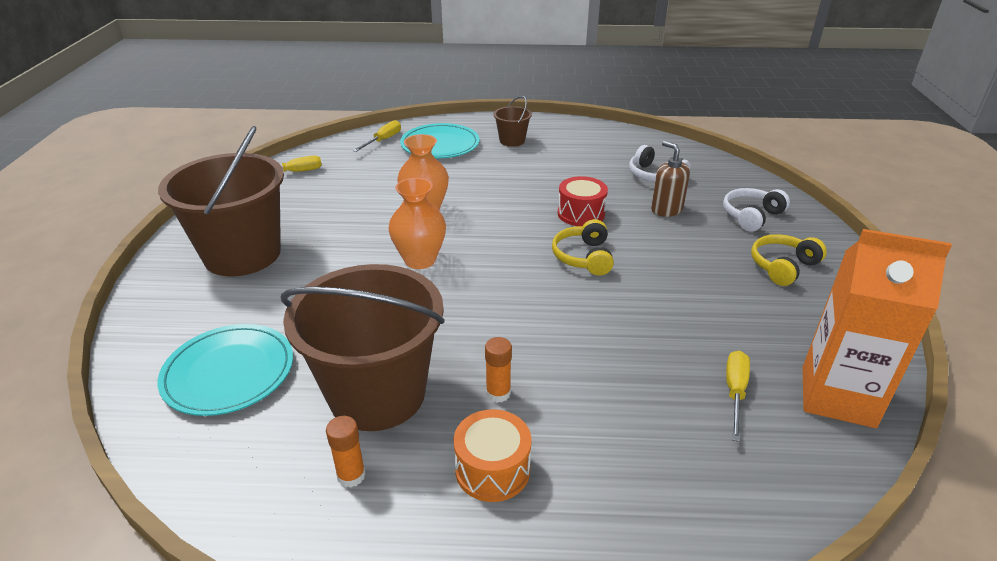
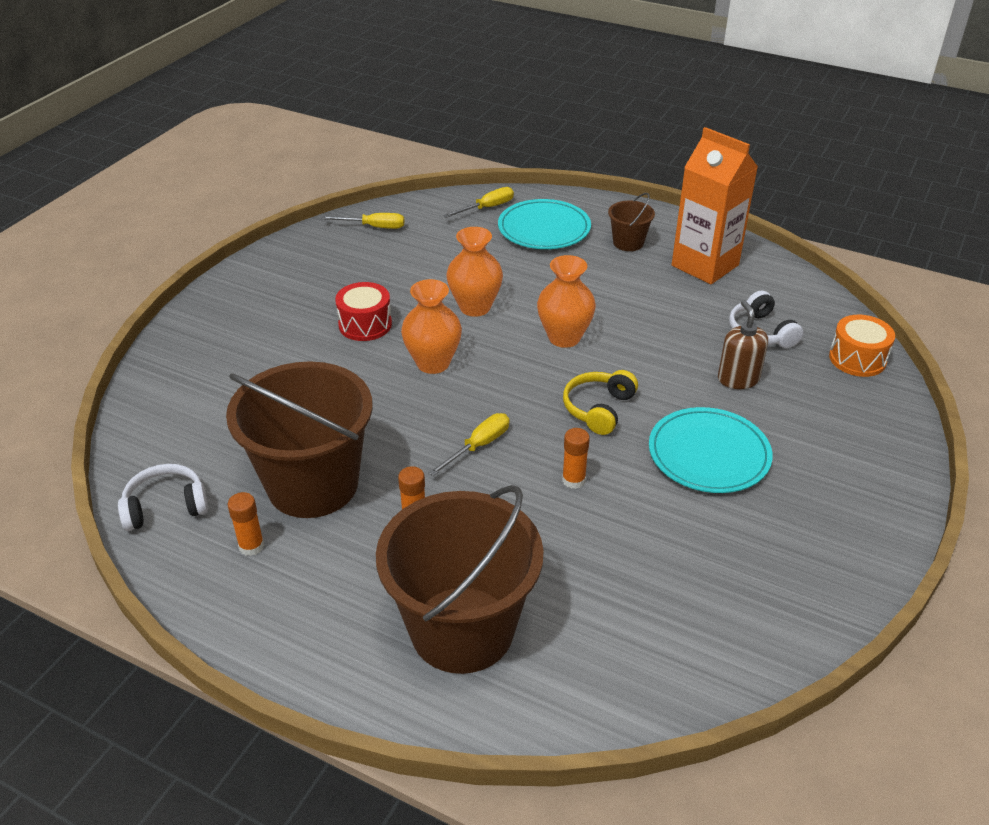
camera: 25 degrees right, 5 degrees up
(229, 372) = (207, 424): turquoise plate -> turquoise plate (709, 454)
(242, 254) = (278, 309): brown bucket -> brown bucket (462, 629)
(492, 469) = (363, 583): orange drum -> orange drum (857, 359)
(515, 214) = (564, 337): none -> orange vase
(581, 214) = (635, 357): red drum -> red drum (365, 324)
(608, 316) = (573, 480): none -> orange glue stick
(735, 392) = (636, 598): yellow screwdriver -> yellow screwdriver (479, 446)
(751, 216) = (834, 416): white headphones -> white headphones (166, 507)
(782, 267) = (814, 487): yellow headphones -> none
(837, 396) = (739, 640): orange carton -> orange carton (705, 265)

